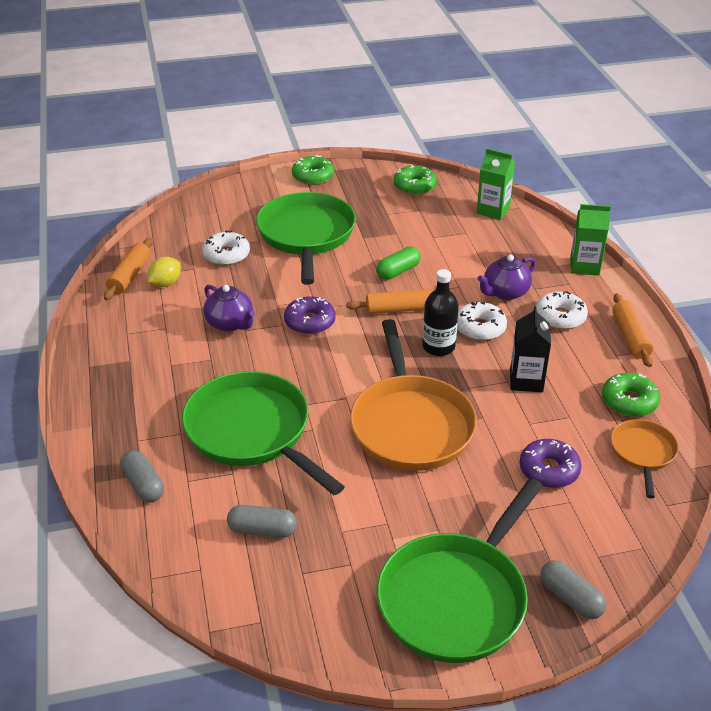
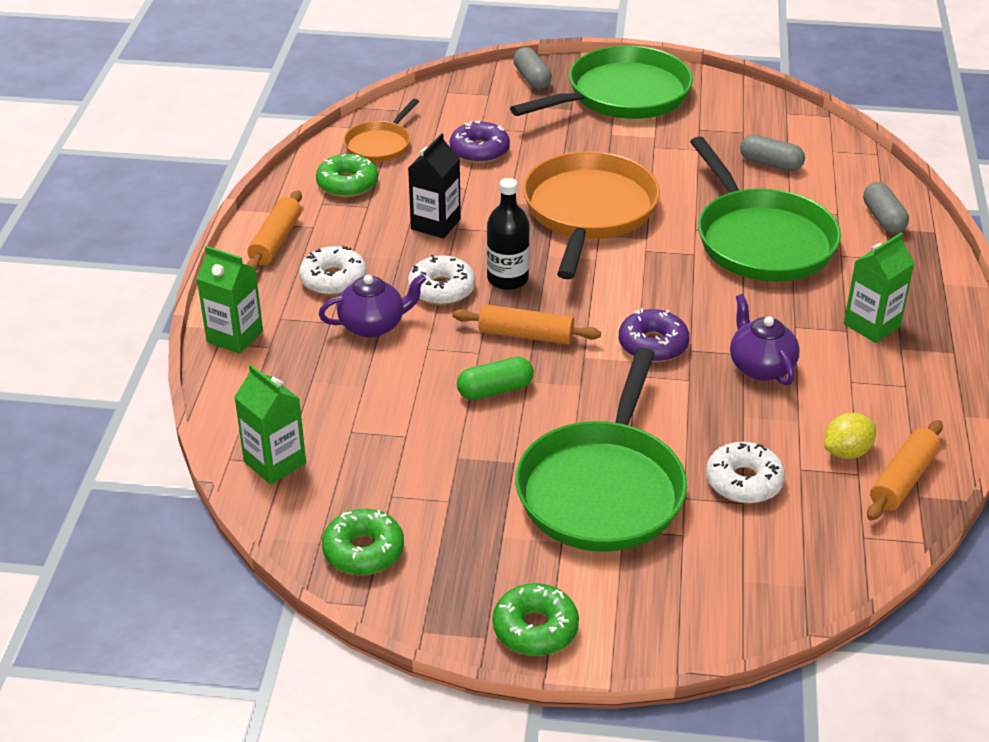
camera: 160 degrees left, 0 degrees up
(152, 373) = (872, 325): none -> green carton

